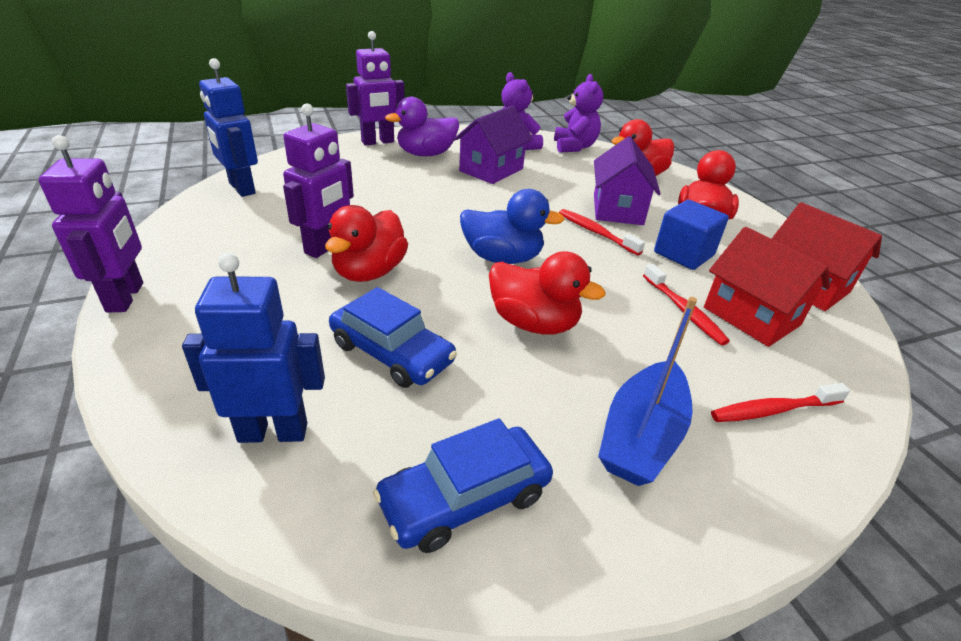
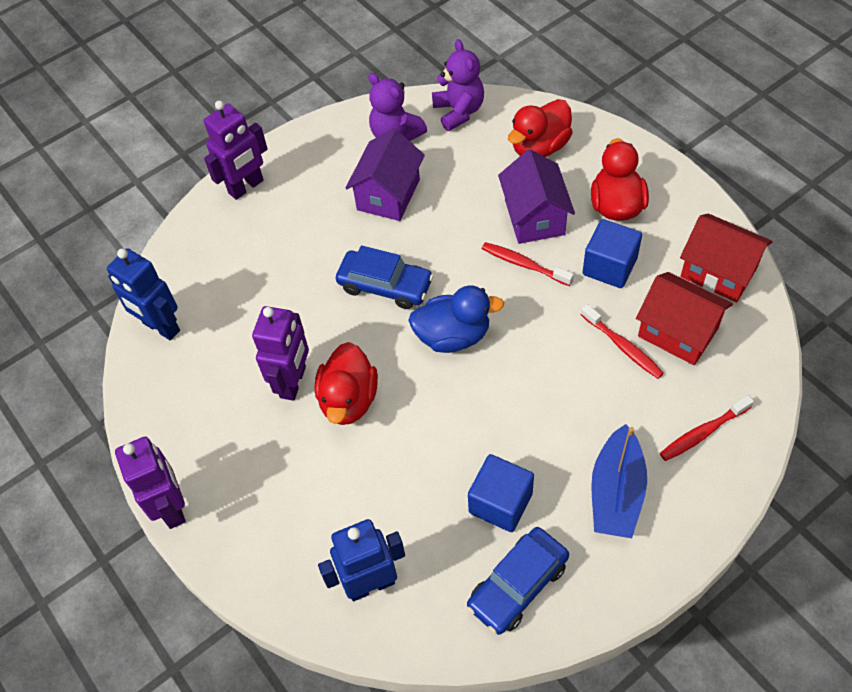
camera: 10 degrees left, 20 degrees up
(392, 353) = (413, 483): blue car -> blue car (385, 285)
(426, 154) = (308, 191): purple duck -> none
(485, 401) = (500, 503): none -> blue cube
(533, 323) = (507, 409): red duck -> none

